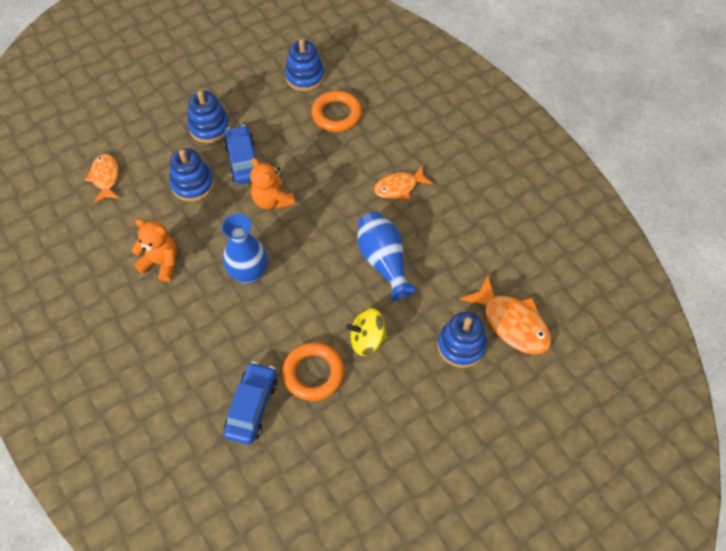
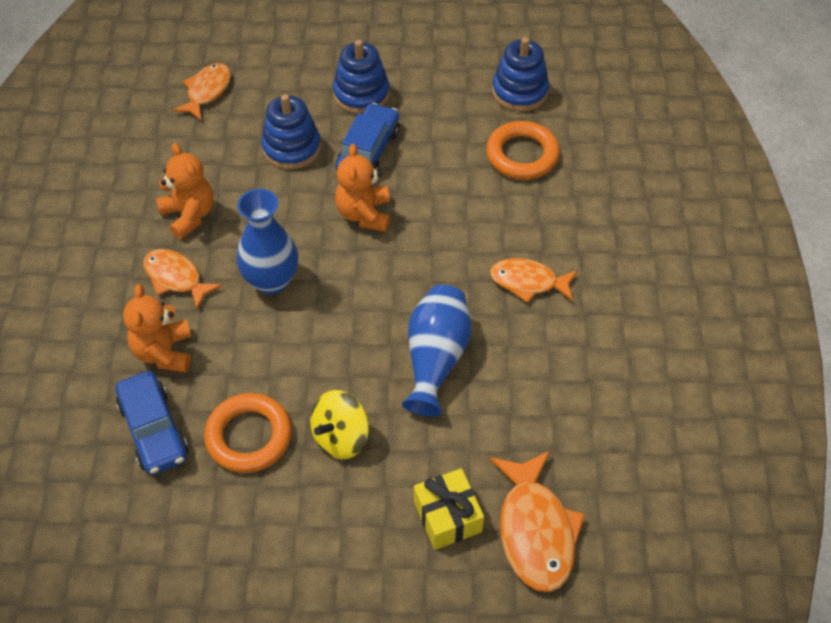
camera: 35 degrees right, 5 degrees down
(187, 307) = (176, 278): none -> orange fish
(218, 356) = (164, 352): none -> orange teddy bear
(252, 407) = (153, 430): blue car -> blue car turned 105 degrees clockwise
(367, 339) = (341, 437): yellow spinning top -> yellow spinning top turned 75 degrees counterclockwise
(461, 345) = (447, 516): blue stacking toy -> yellow gift

